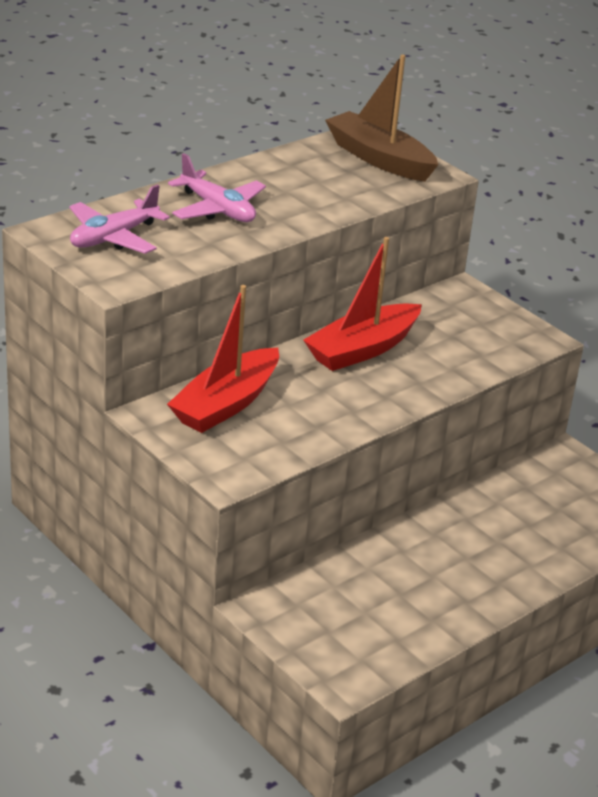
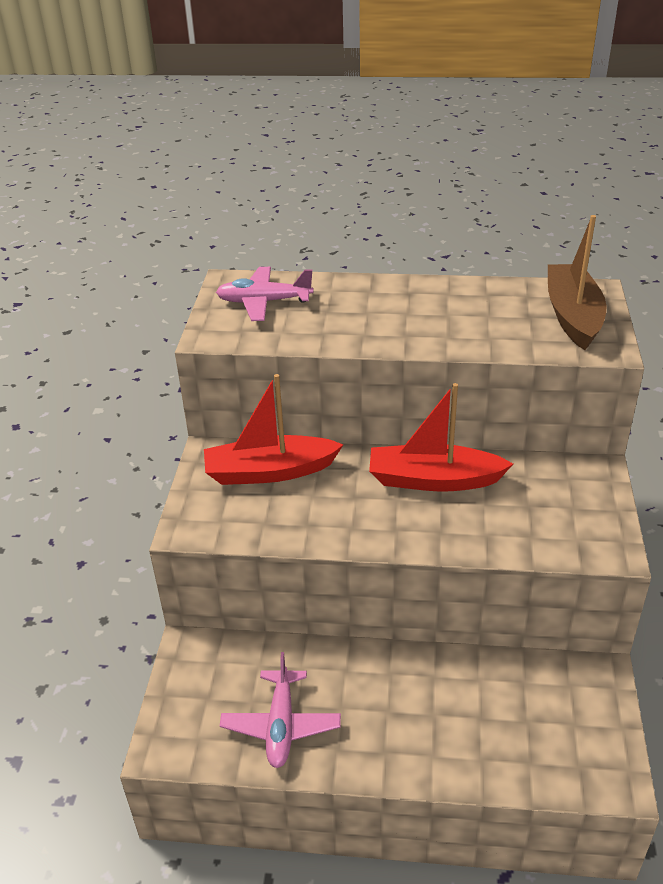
camera: 50 degrees right, 5 degrees up
(217, 209) = (370, 309): pink plane -> pink plane (281, 725)

